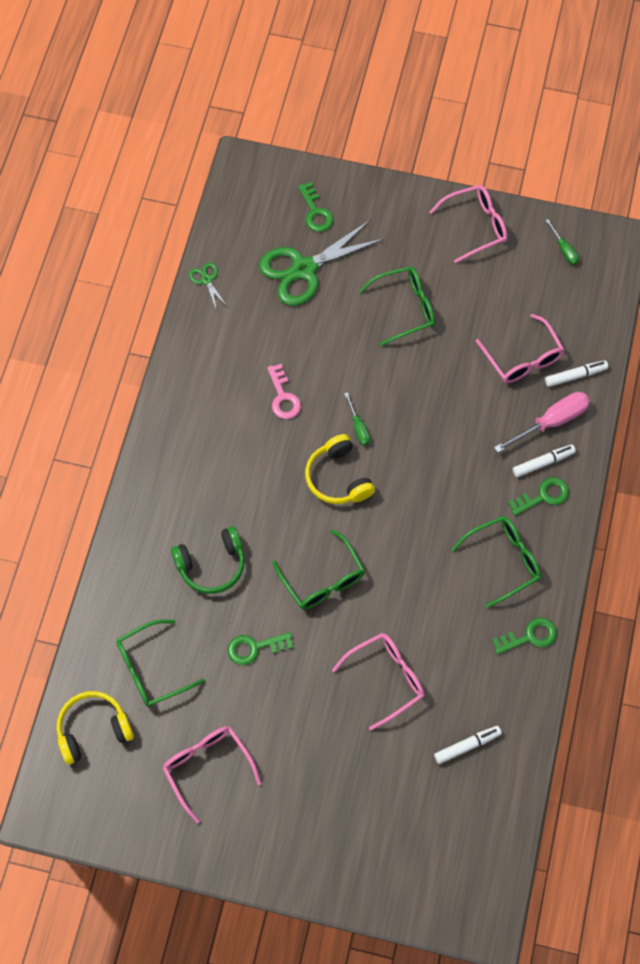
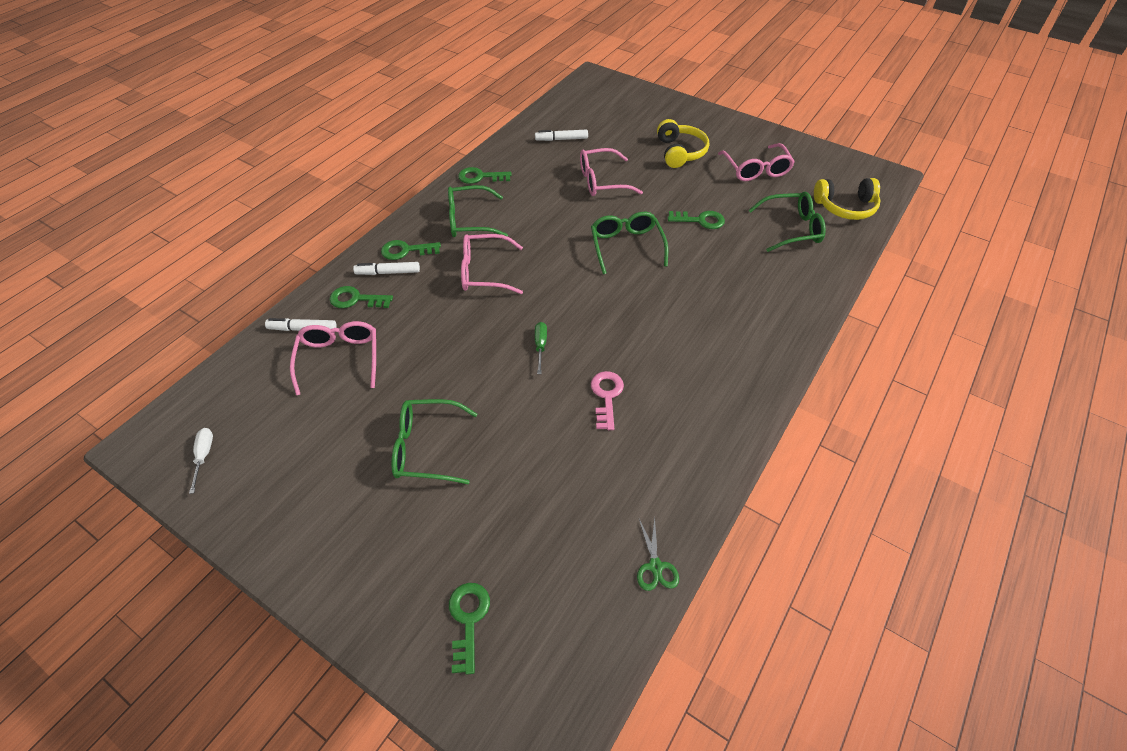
camera: 160 degrees left, 15 degrees down
(211, 565) = (723, 279): green headphones -> none
(304, 269) = (521, 537): green scissors -> none
(338, 478) = (580, 311): yellow headphones -> yellow headphones (680, 152)
(476, 226) = (277, 522): pink glasses -> pink glasses (484, 272)
(551, 422) = (356, 299): pink screwdriver -> green key
(564, 249) = (204, 456): green screwdriver -> white screwdriver

